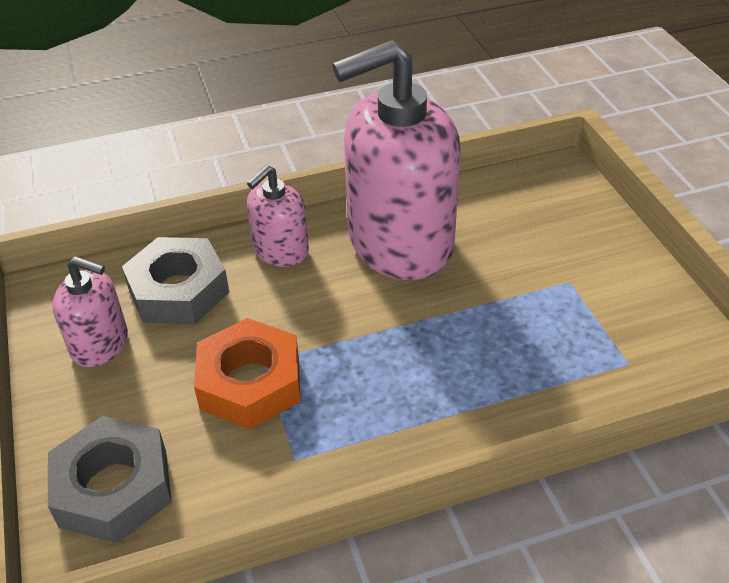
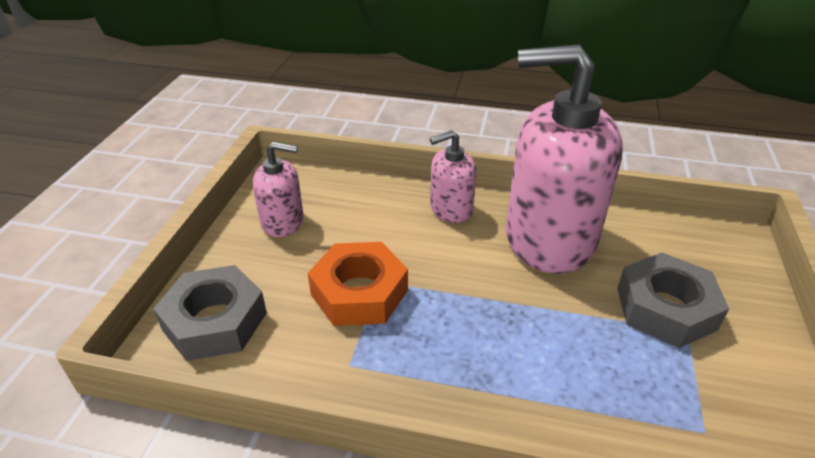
camera: 30 degrees right, 5 degrees down
(100, 344) = (283, 222): pink soap dispenser -> pink soap dispenser turned 45 degrees counterclockwise
(179, 290) = (359, 208): grey nut -> grey nut (665, 308)

